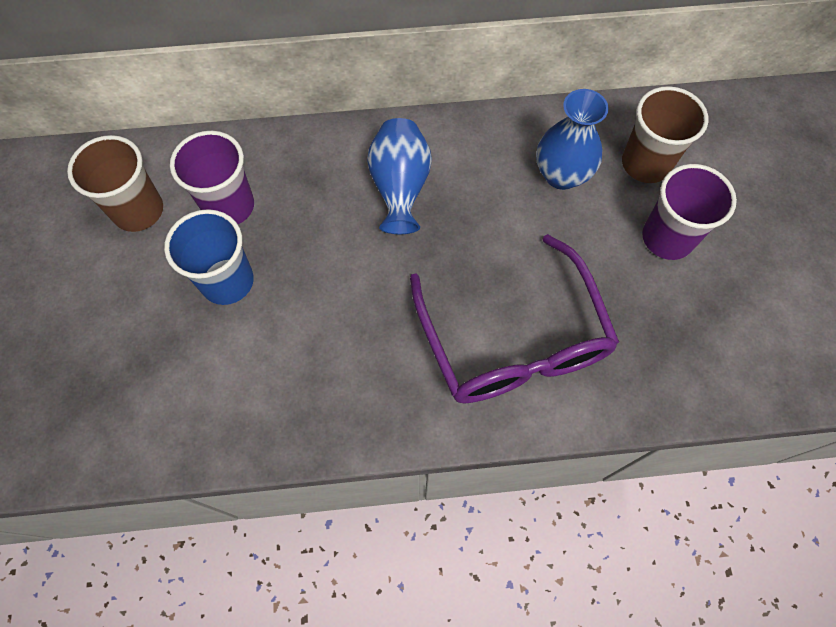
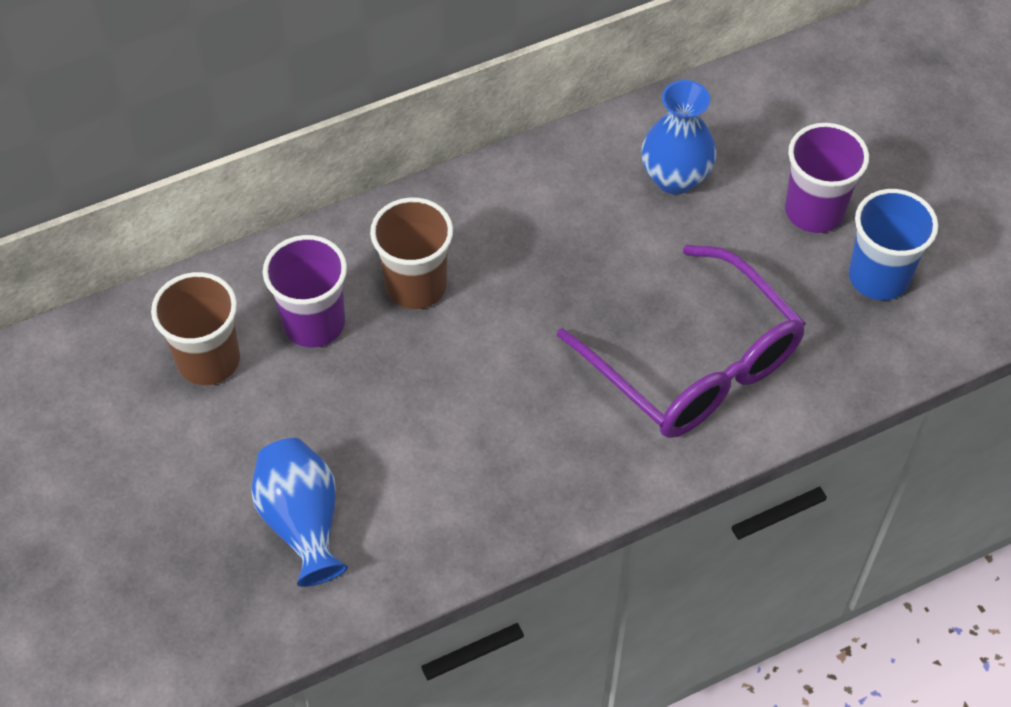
camera: 20 degrees left, 10 degrees down
(227, 281) = (352, 403): blue cup -> blue cup (878, 277)
(400, 188) = (501, 245): blue vase -> blue vase (302, 522)
(645, 164) = (761, 140): brown cup -> brown cup (416, 286)

